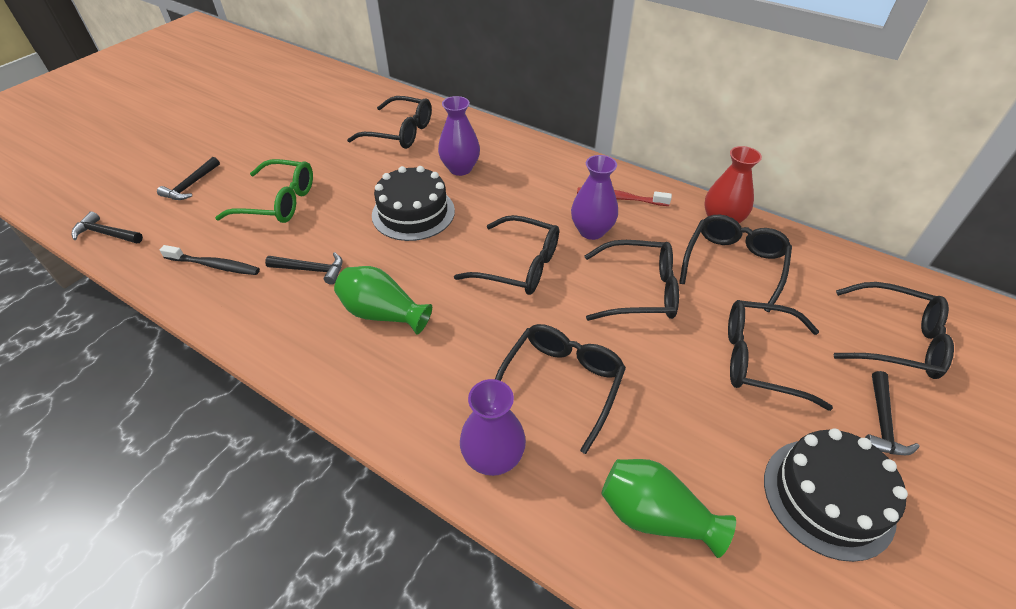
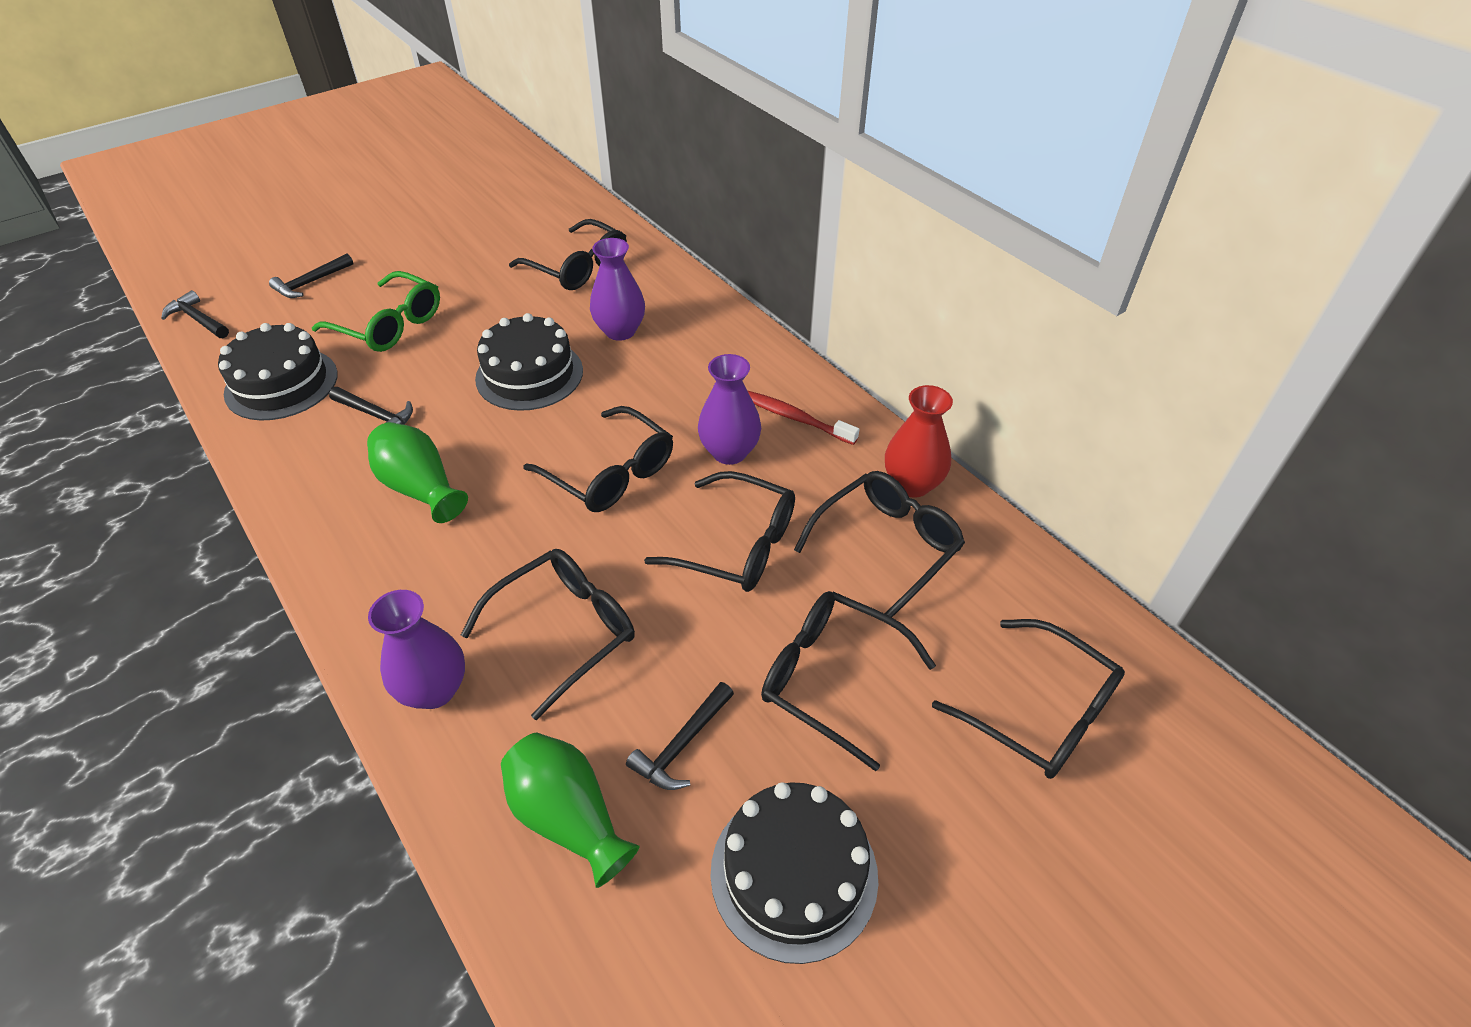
camera: 20 degrees right, 0 degrees up
(214, 265) = (281, 384): black toothbrush -> black cake
(882, 422) = (937, 809): black hammer -> black hammer (682, 744)

